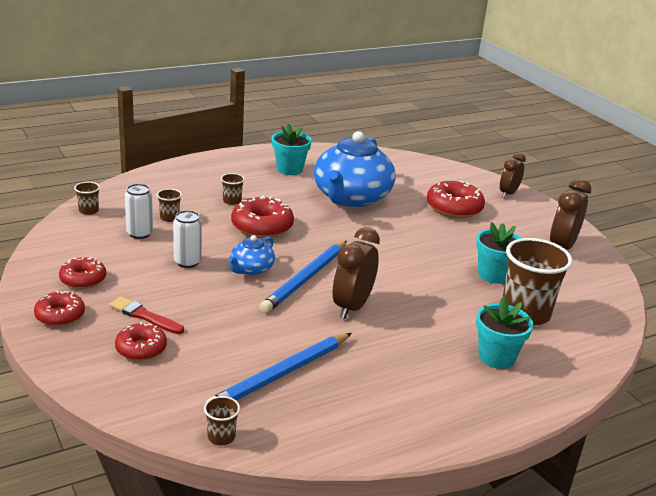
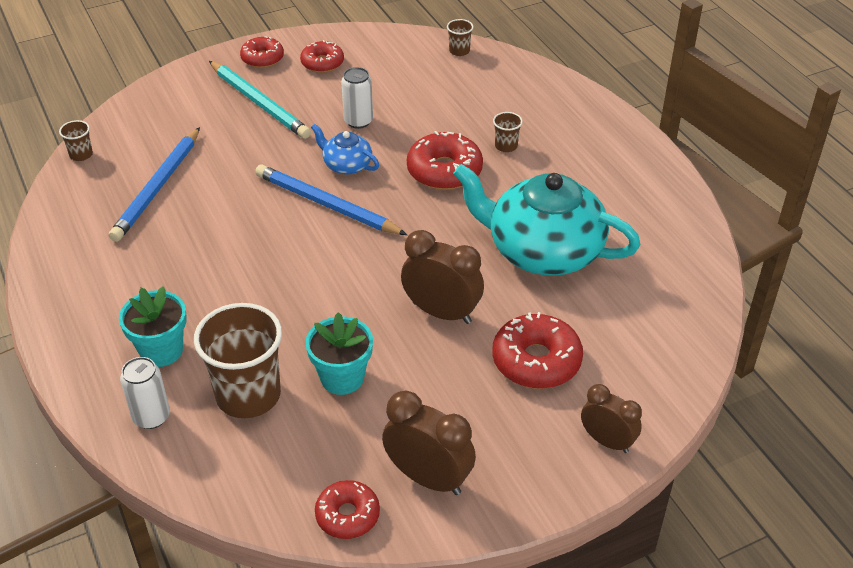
camera: 95 degrees right, 15 degrees up
(139, 233) = (415, 87): white can -> white can (151, 417)
(141, 348) = (208, 105): red donut -> red donut (347, 515)
(144, 316) = (259, 103): red brush -> turquoise pencil
(169, 218) = (453, 103): brown cup -> none
(281, 374) = (158, 187): blue pencil -> blue pencil turned 120 degrees counterclockwise
(289, 169) = (615, 193): turquoise flower pot -> none
(351, 197) = (543, 250): blue teapot -> turquoise teapot
(352, 307) = (269, 239): brown clock -> brown clock (441, 312)

